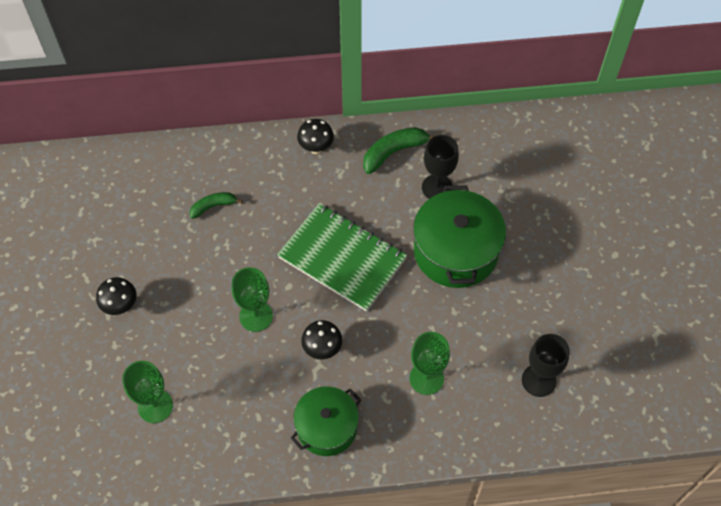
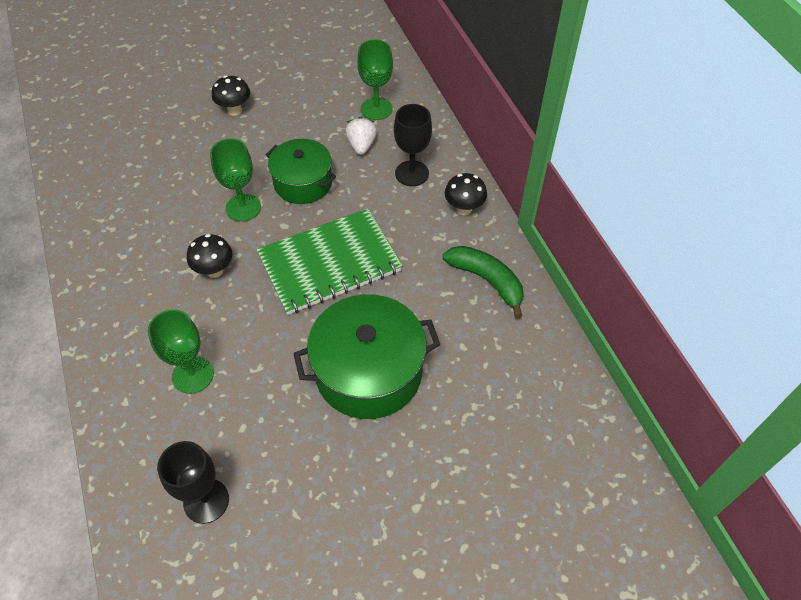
camera: 75 degrees right, 5 degrees down
(155, 406) = (136, 159): green goblet -> green goblet (376, 109)
(213, 206) = (361, 145): green banana -> white strawberry
(327, 427) = (124, 294): green pot -> green pot (303, 183)
(342, 258) = (329, 263): green notebook -> green notebook turned 45 degrees clockwise
(437, 187) = (453, 334): black goblet -> black goblet (412, 173)

